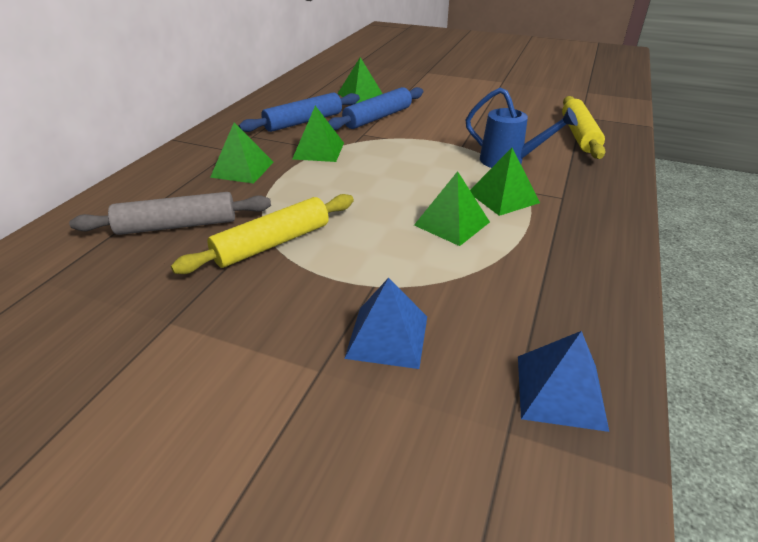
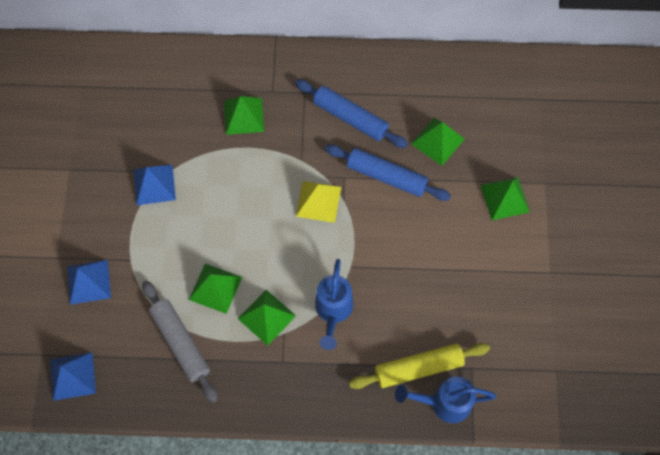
camera: 70 degrees right, 30 degrees up
(177, 225) = (156, 118): grey rolling pin -> grey rolling pin (181, 343)
(272, 243) = (154, 185): yellow rolling pin -> blue pyramid
(318, 150) = (296, 155): green pyramid -> green pyramid (504, 198)
(380, 149) = (318, 201): none -> yellow pyramid
(615, 131) = (443, 403): none -> blue watering can

